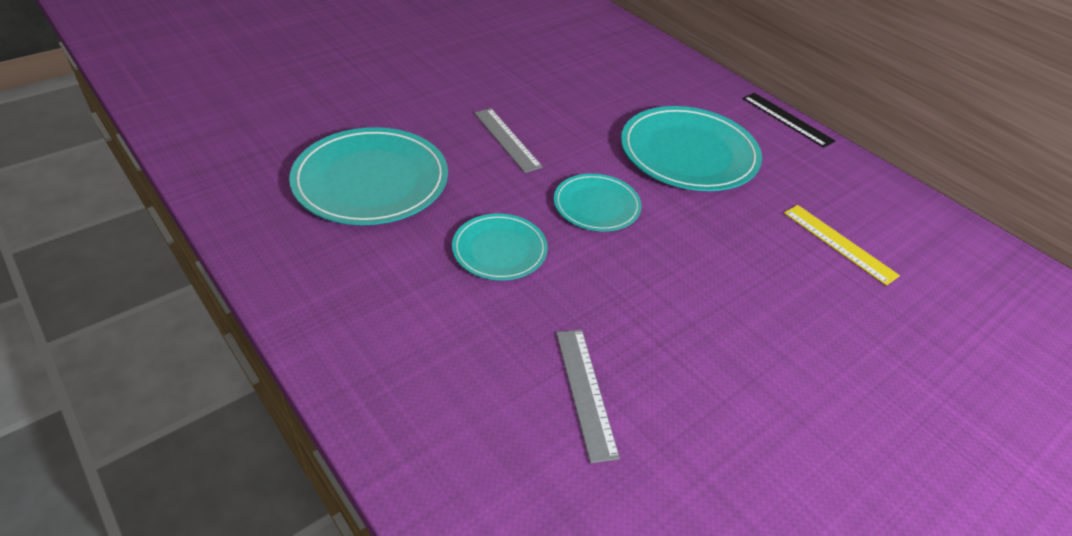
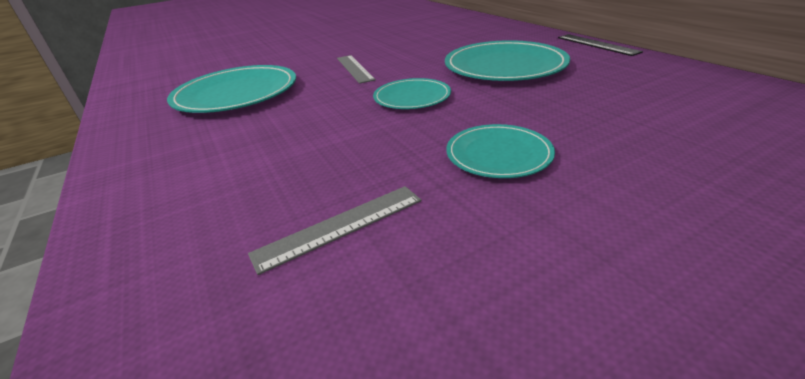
camera: 15 degrees right, 10 degrees down
(499, 250) = (313, 125): turquoise plate -> turquoise plate (498, 154)
(585, 391) = (340, 226): grey ruler -> grey ruler turned 60 degrees clockwise
(839, 243) = (650, 109): yellow ruler -> none

